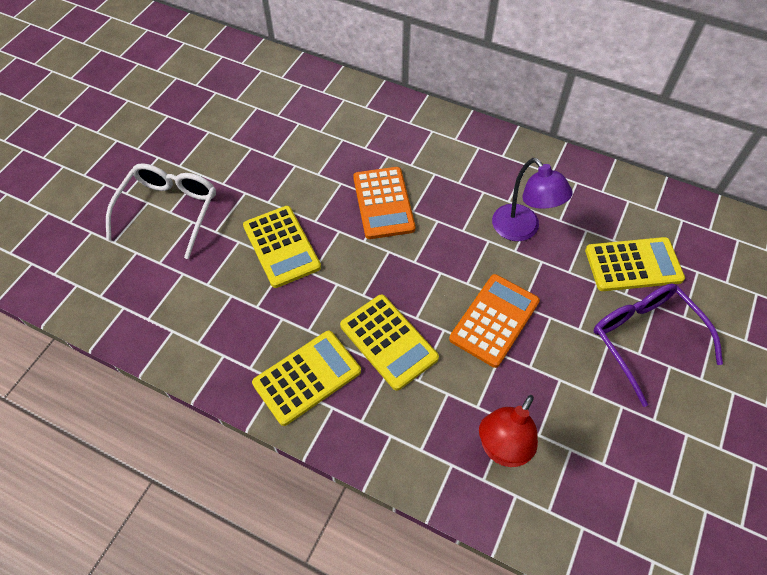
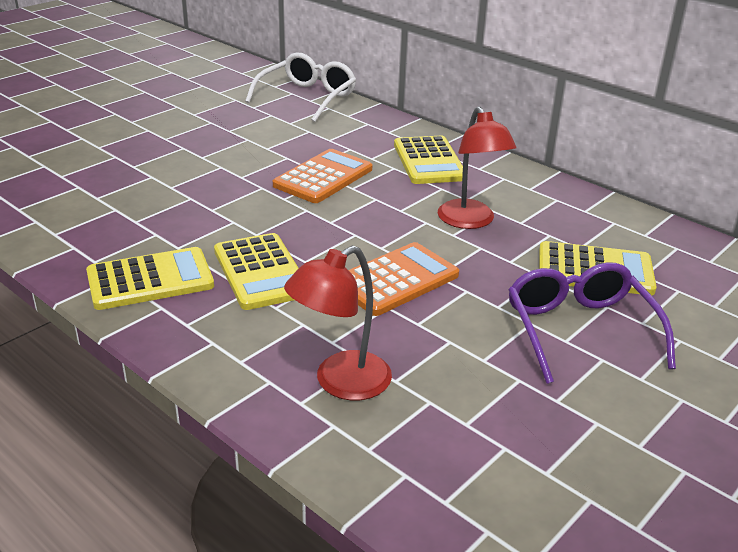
camera: 15 degrees right, 25 degrees down
(169, 210) = (98, 146): white glasses -> white glasses (307, 97)
(281, 246) = (193, 187): yellow calculator -> yellow calculator (429, 161)
(383, 203) = (323, 177): orange calculator -> orange calculator turned 150 degrees counterclockwise
(522, 230) = (470, 221): purple lamp -> red lamp

